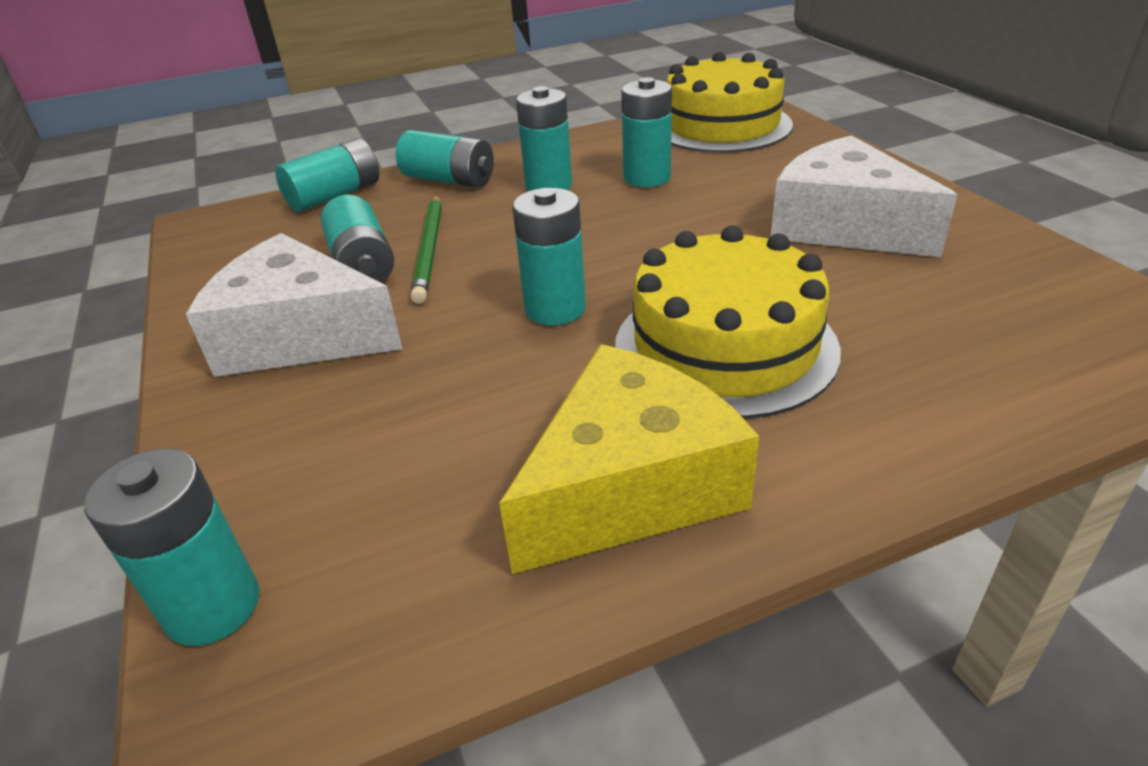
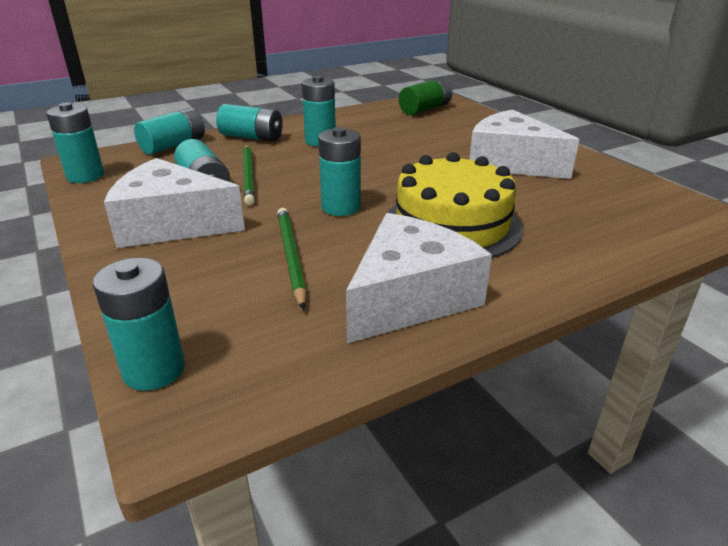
camera: 10 degrees left, 5 degrees down
(460, 401) = (291, 257): none -> green pencil
(630, 487) = (410, 297): yellow cheese -> white cheese
(647, 178) = (383, 137): turquoise battery -> turquoise battery (85, 176)
(722, 126) = (425, 109): yellow cake -> green battery

